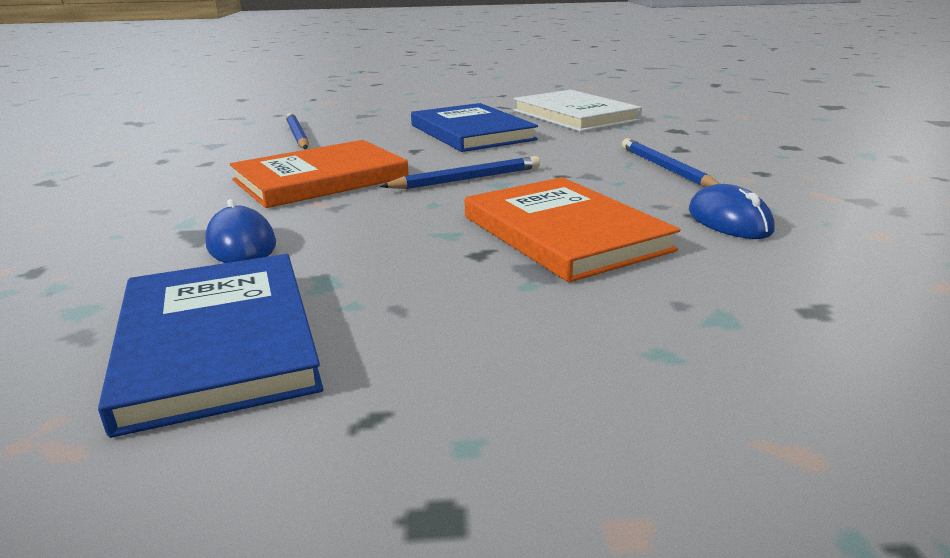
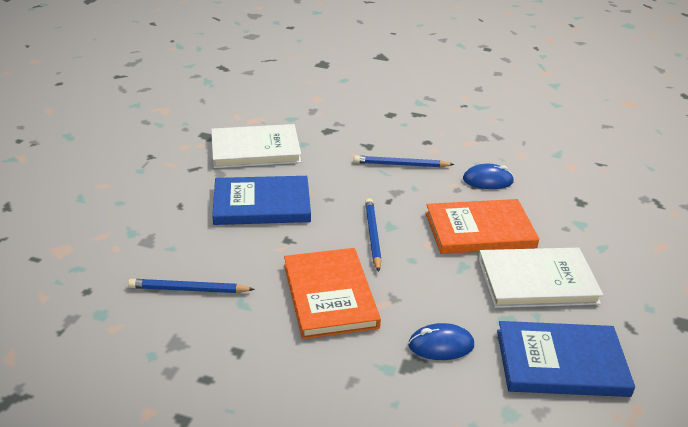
camera: 70 degrees left, 10 degrees up
(459, 294) = (537, 281): none -> white book

